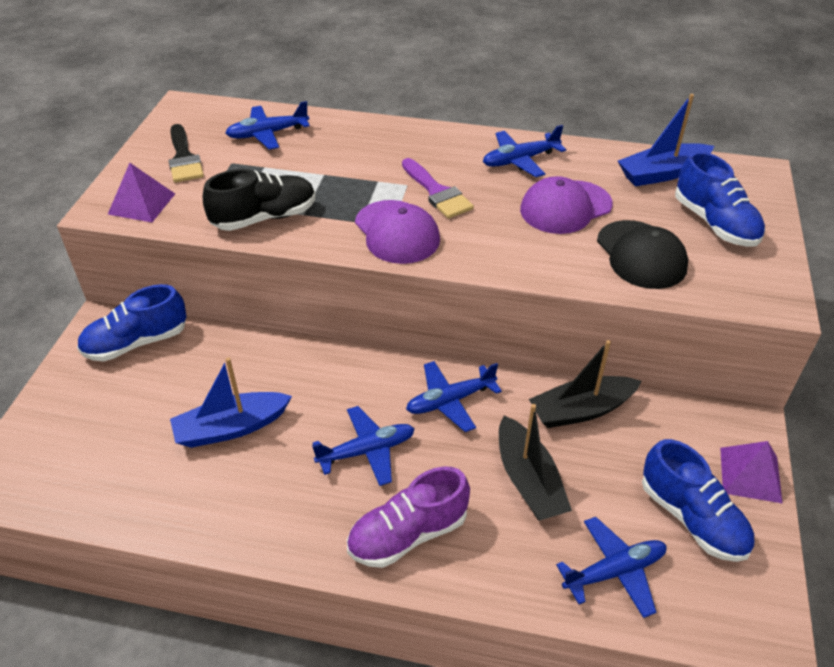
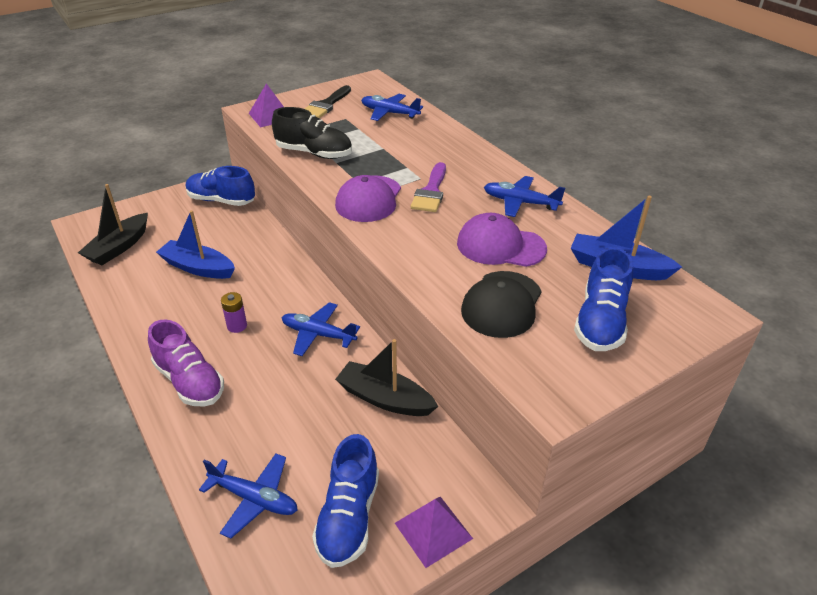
camera: 45 degrees right, 5 degrees down
(367, 451) = (237, 326): blue plane -> purple battery
(408, 534) = (190, 381): purple shoe -> purple shoe turned 150 degrees counterclockwise
(528, 480) = (290, 409): black boat -> black boat (119, 247)

